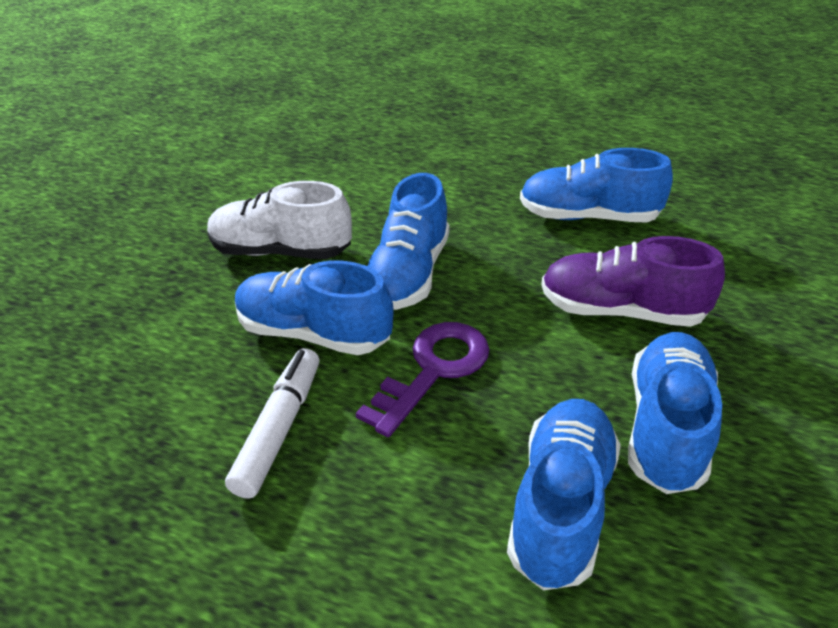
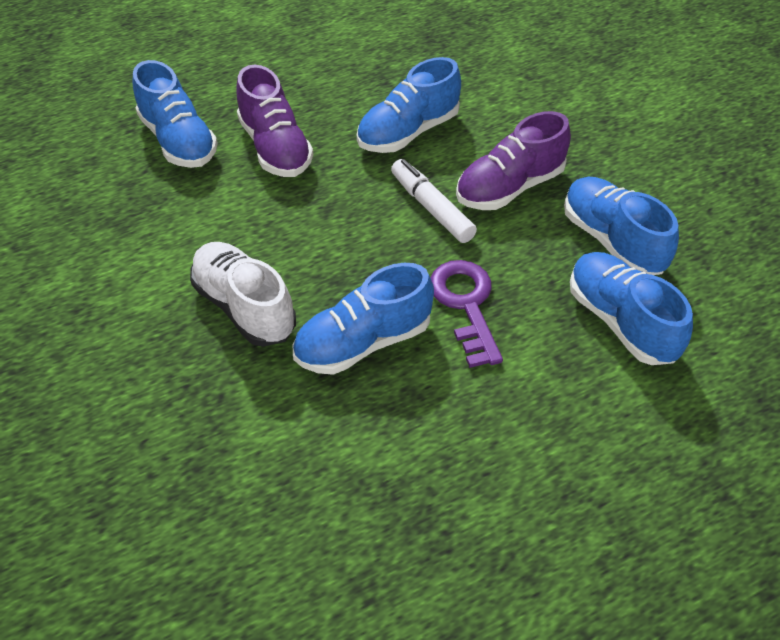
camera: 50 degrees left, 10 degrees up
(280, 428) = (437, 412): white marker -> white marker (431, 208)
(281, 251) = (244, 307): white shoe -> white shoe turned 90 degrees clockwise
(409, 274) = (359, 255): blue shoe -> blue shoe (178, 141)
(464, 170) = (275, 148): none -> purple shoe

